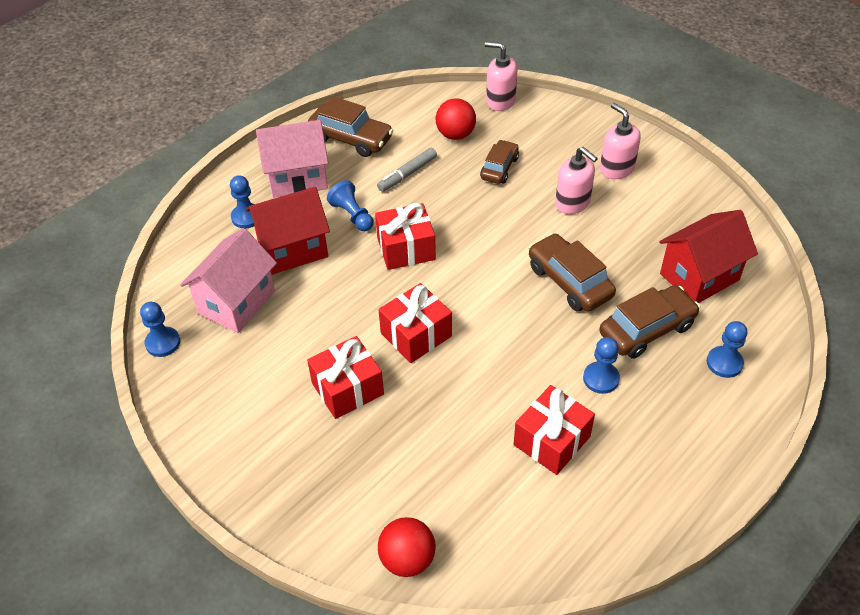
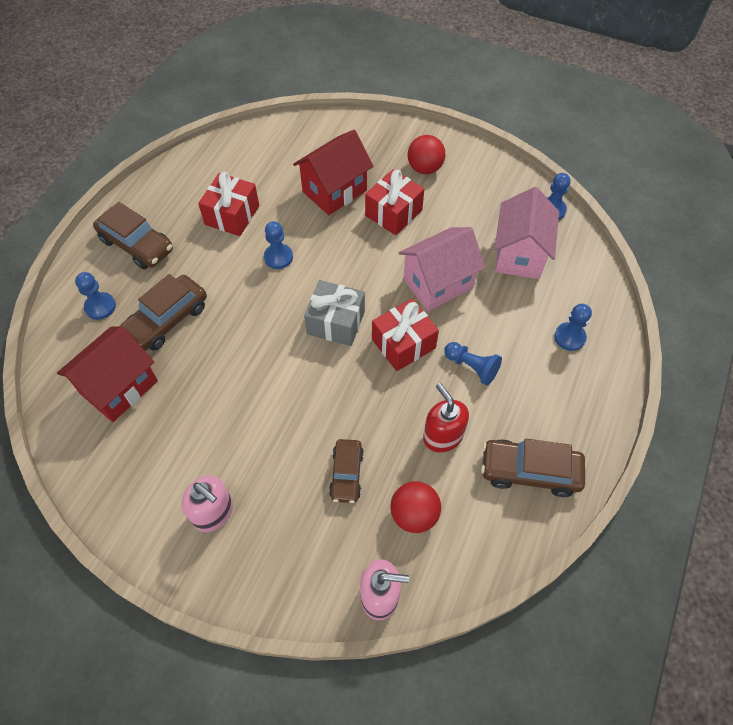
camera: 160 degrees right, 10 degrees up
(293, 249) = (505, 315): red house -> red house (334, 191)
(297, 178) = (552, 398): pink house -> pink house (438, 284)
(407, 174) = (442, 436): grey marker -> red soap dispenser
(407, 559) = (307, 129): red ball -> red ball (425, 168)
(416, 334) = (360, 266): red gift -> none
(465, 283) = (336, 322): none -> grey gift
(569, 281) = (242, 349): brown car -> brown car (137, 245)
(573, 203) = (255, 446): pink soap dispenser -> none
(601, 378) = (202, 268): blue pawn -> blue pawn (278, 257)

